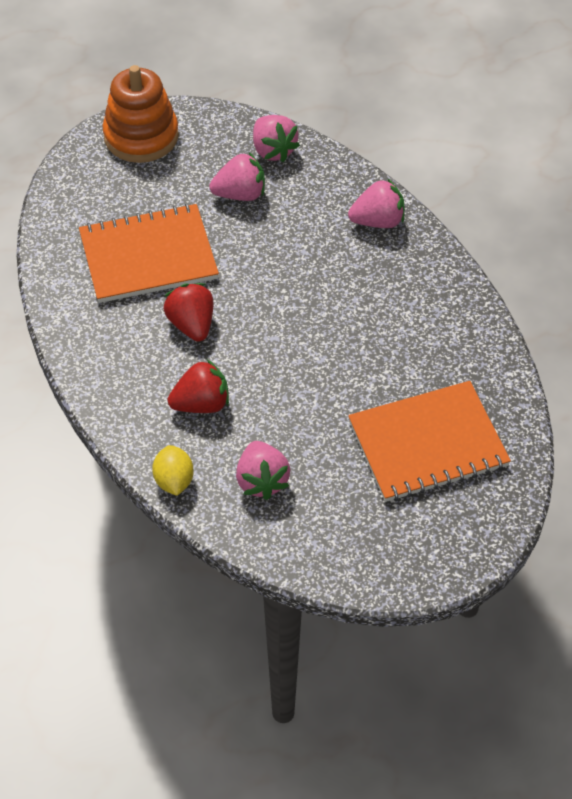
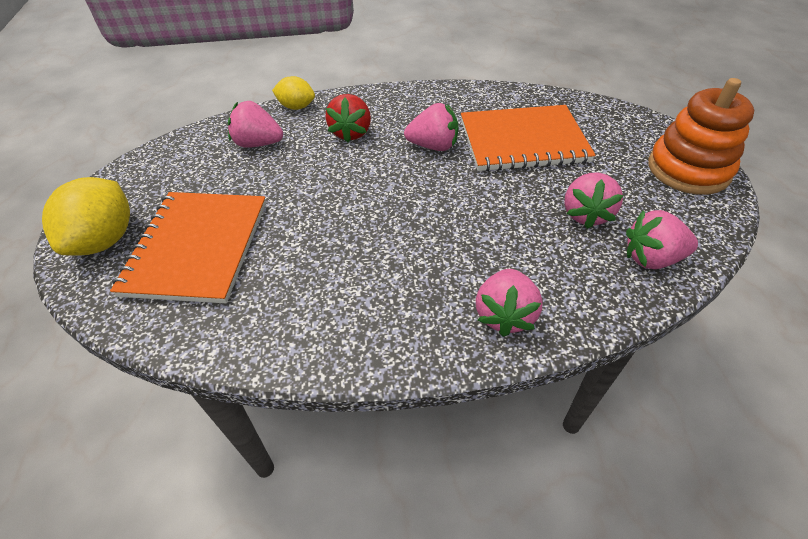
camera: 115 degrees right, 5 degrees down
(148, 256) = (523, 141): orange notebook -> orange notebook turned 75 degrees clockwise
(191, 324) = (433, 146): red strawberry -> pink strawberry
(461, 523) = (105, 240): none -> yellow lemon

